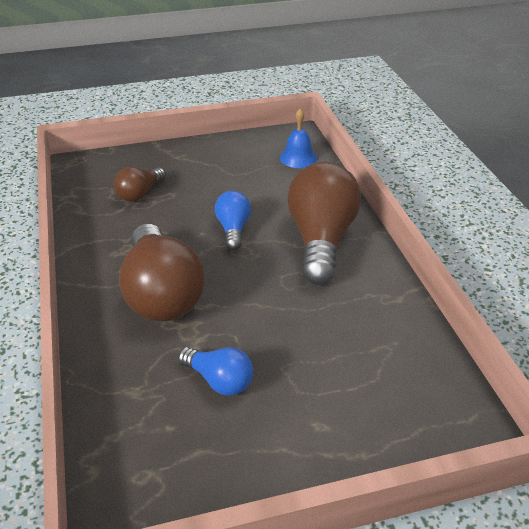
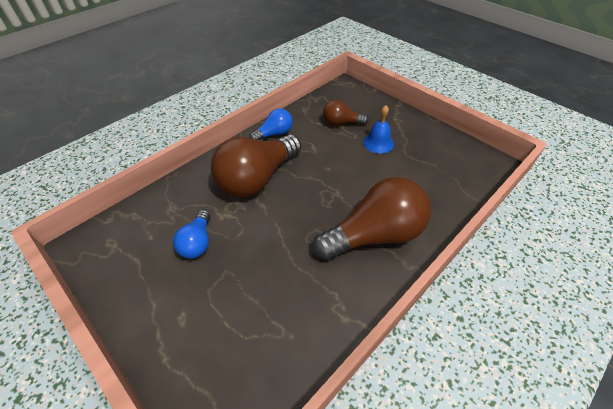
camera: 60 degrees right, 10 degrees up
(233, 229) = (345, 181): blue light bulb -> blue light bulb (274, 134)
(298, 158) = (463, 177): blue bell -> blue bell (378, 143)

